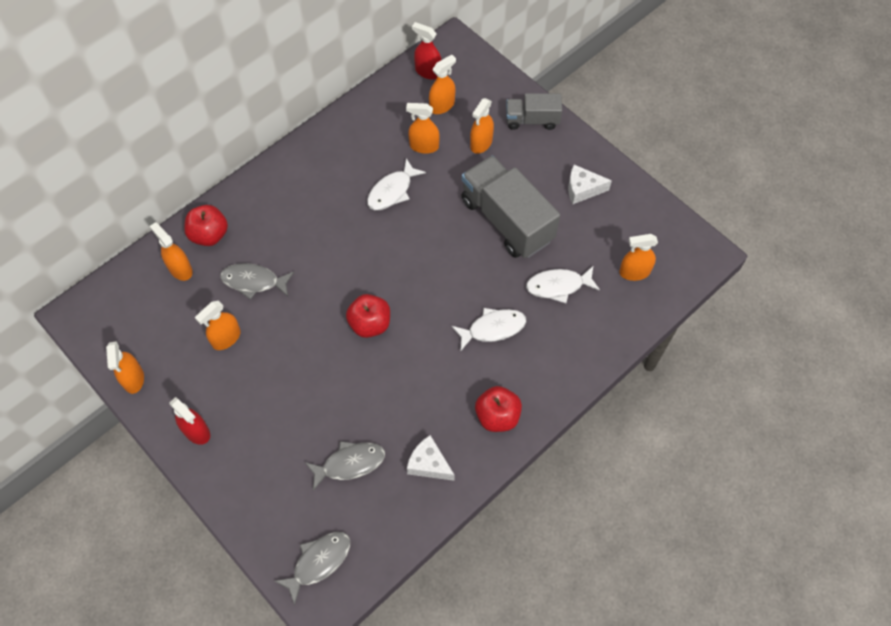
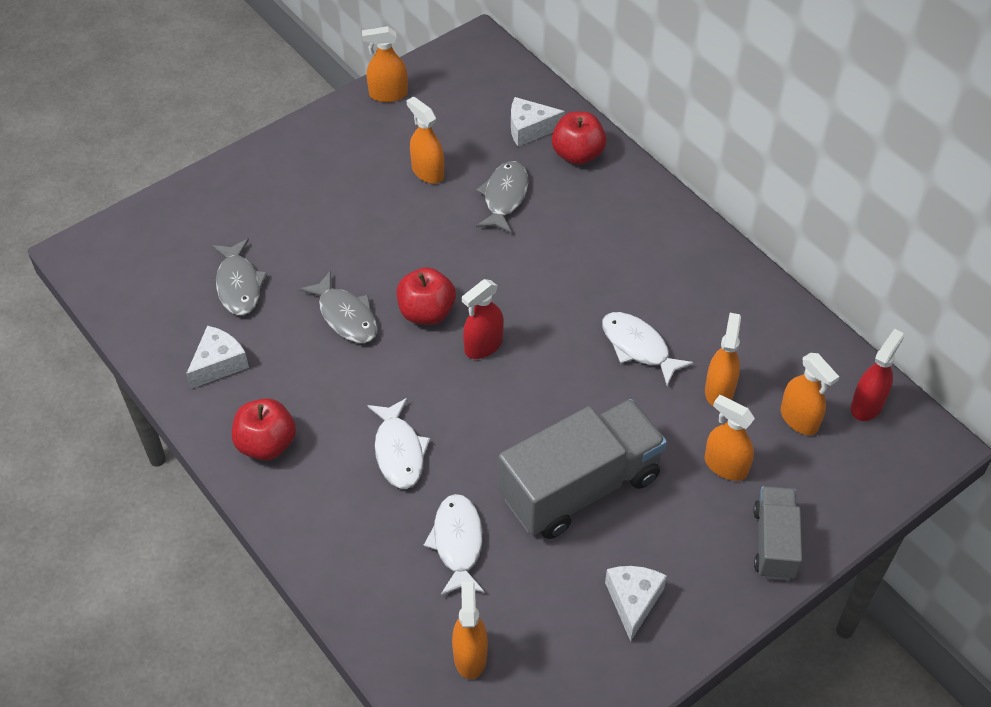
camera: 95 degrees right, 10 degrees down
(180, 269) = (529, 129): orange spray bottle -> white cheese
(196, 431) = (312, 148): red spray bottle -> red spray bottle (483, 345)
(318, 562) = (128, 253): grey fish -> grey fish (346, 316)

